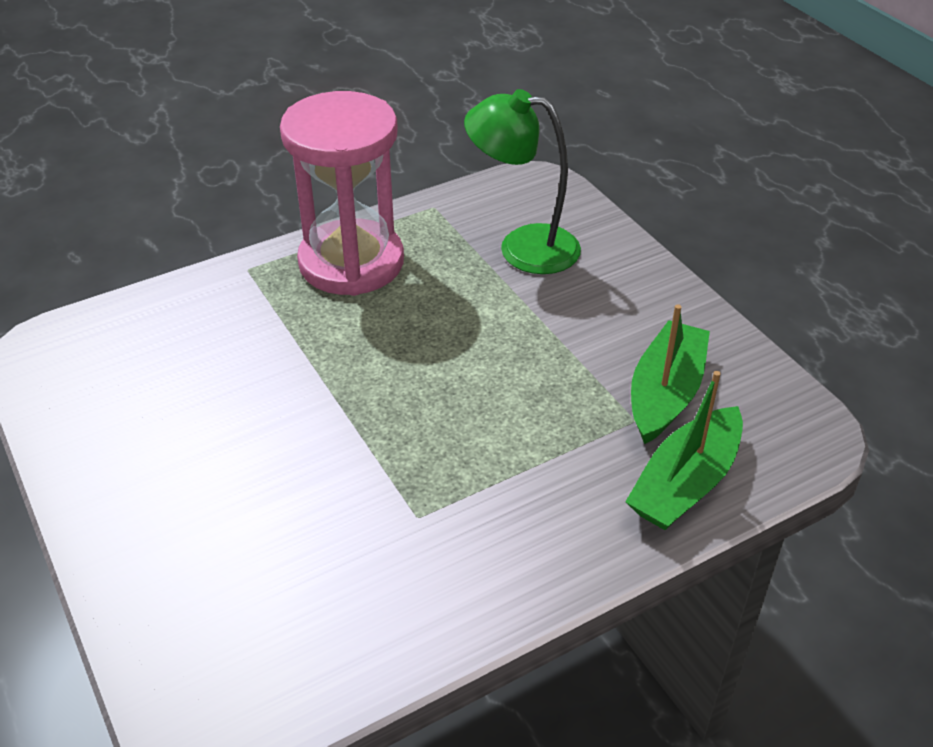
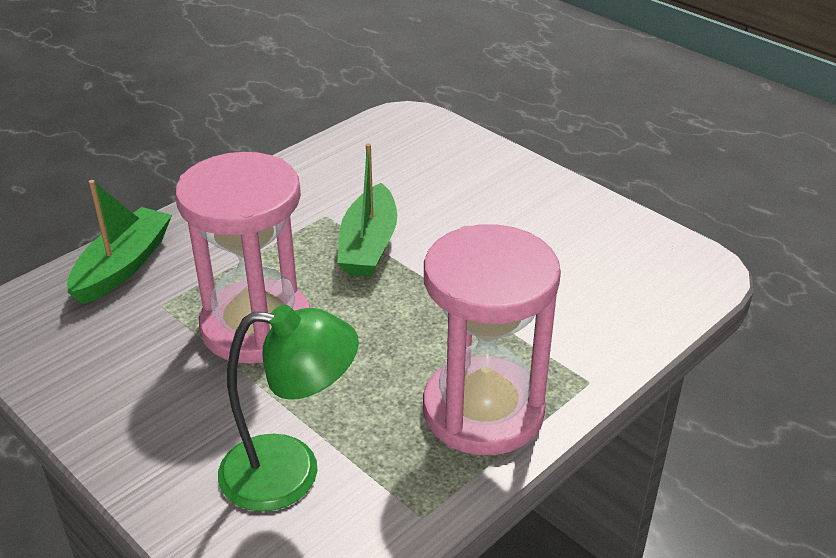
camera: 165 degrees right, 5 degrees down
(533, 374) = (256, 326): none -> pink hourglass
(665, 393) = (131, 331): green boat -> green boat (369, 245)

